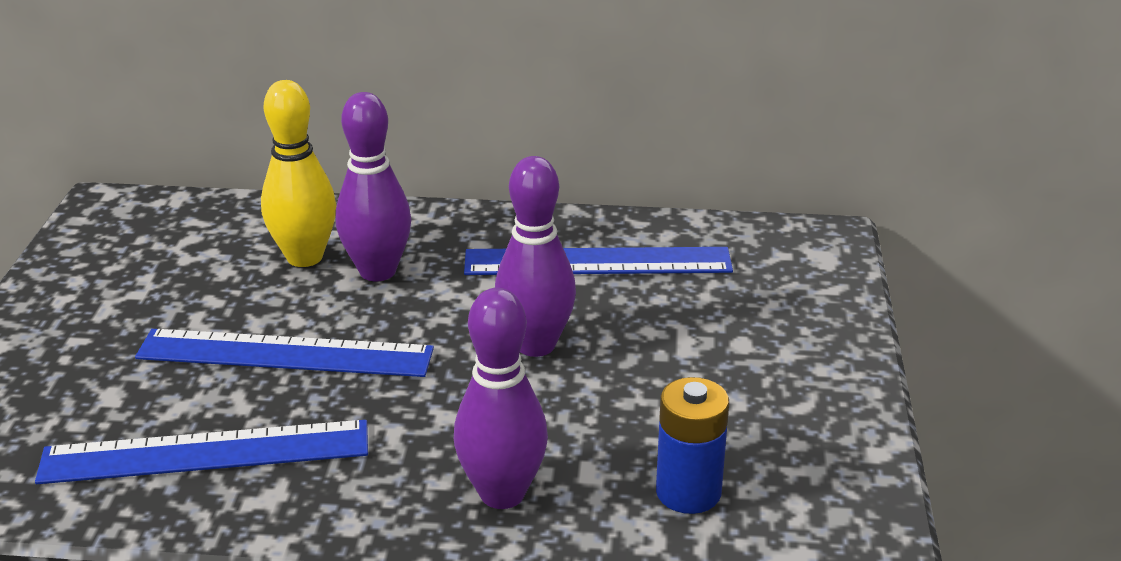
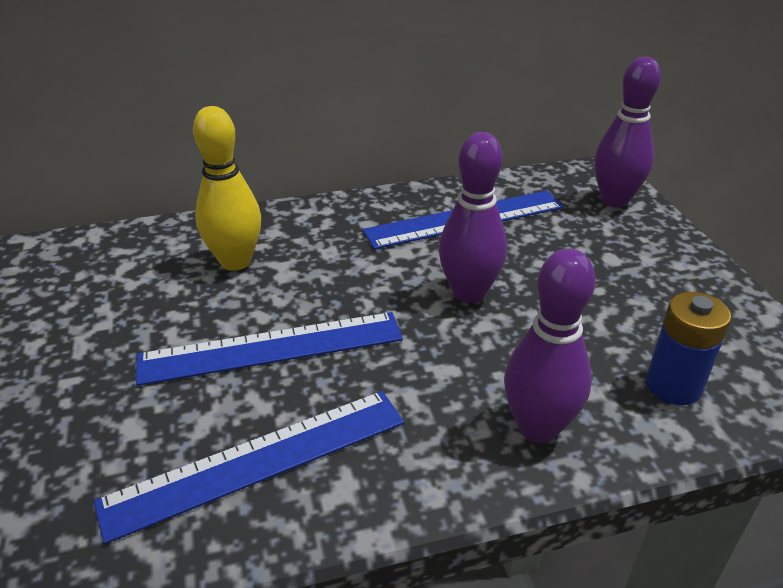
camera: 20 degrees left, 5 degrees up
(377, 271) = (303, 260): purple bowling pin -> purple bowling pin (614, 200)

